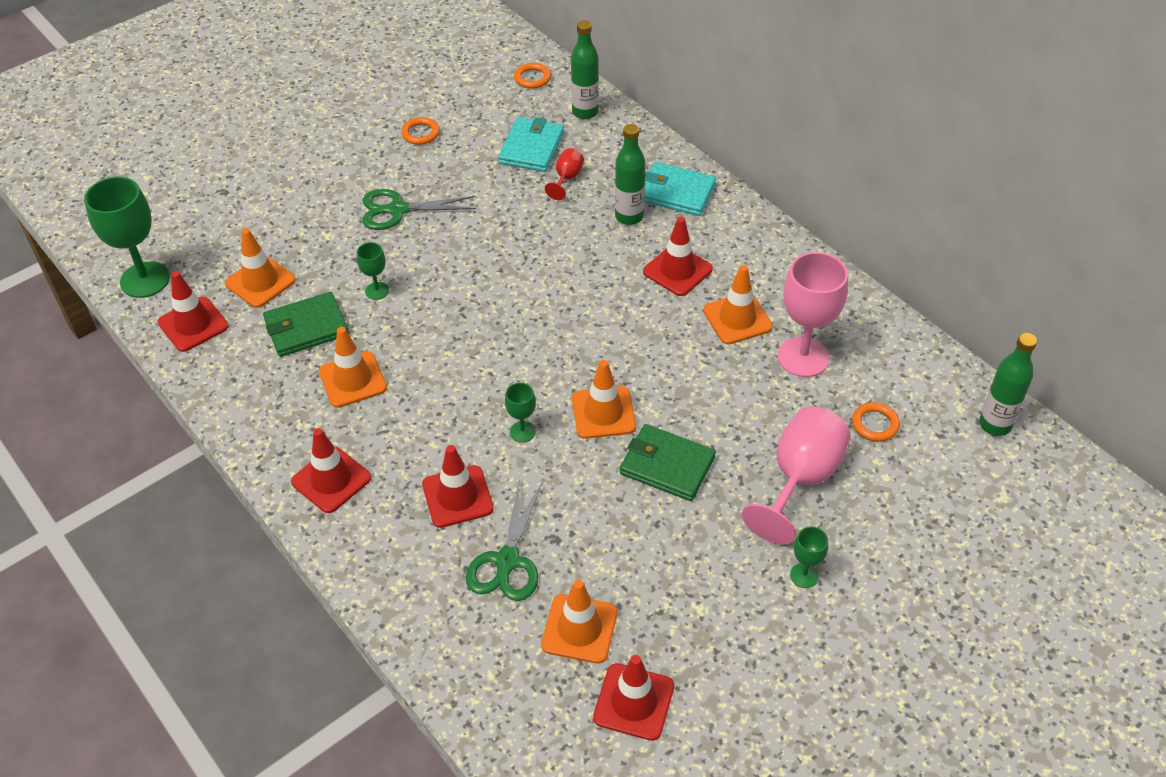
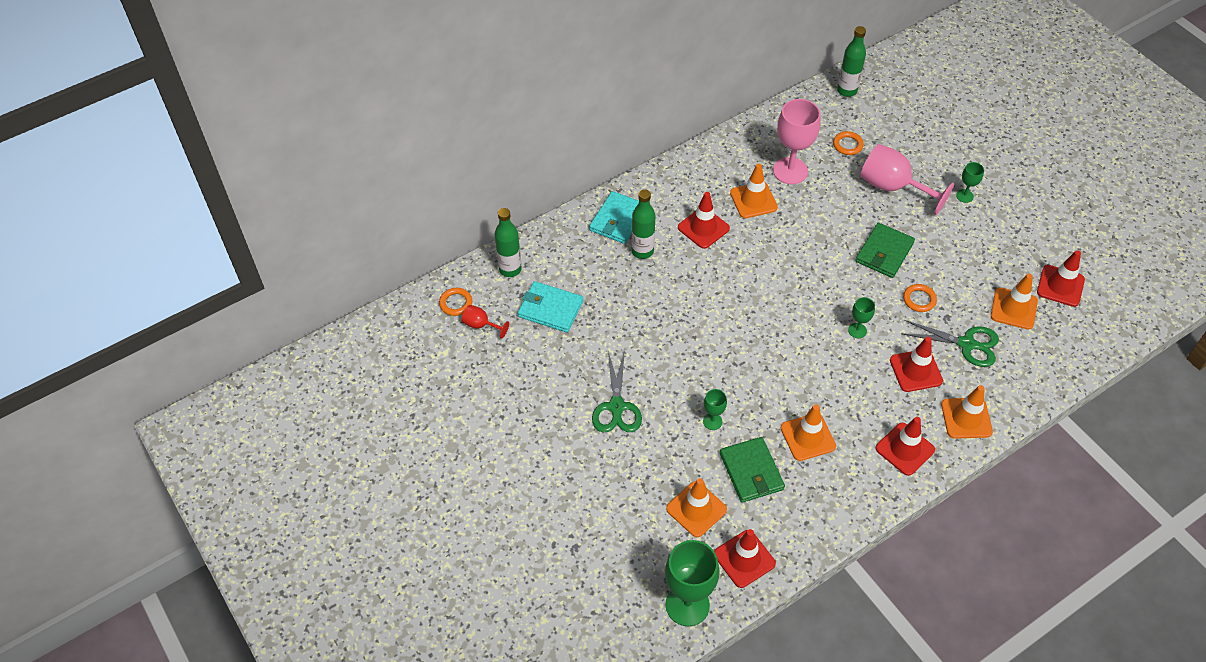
camera: 85 degrees left, 5 degrees up
(420, 133) = (517, 389): orange ring -> orange ring (919, 299)
(567, 179) = (593, 287): red goblet -> red goblet (481, 325)
(603, 413) = (839, 283): orange traffic cone -> orange traffic cone (966, 418)

